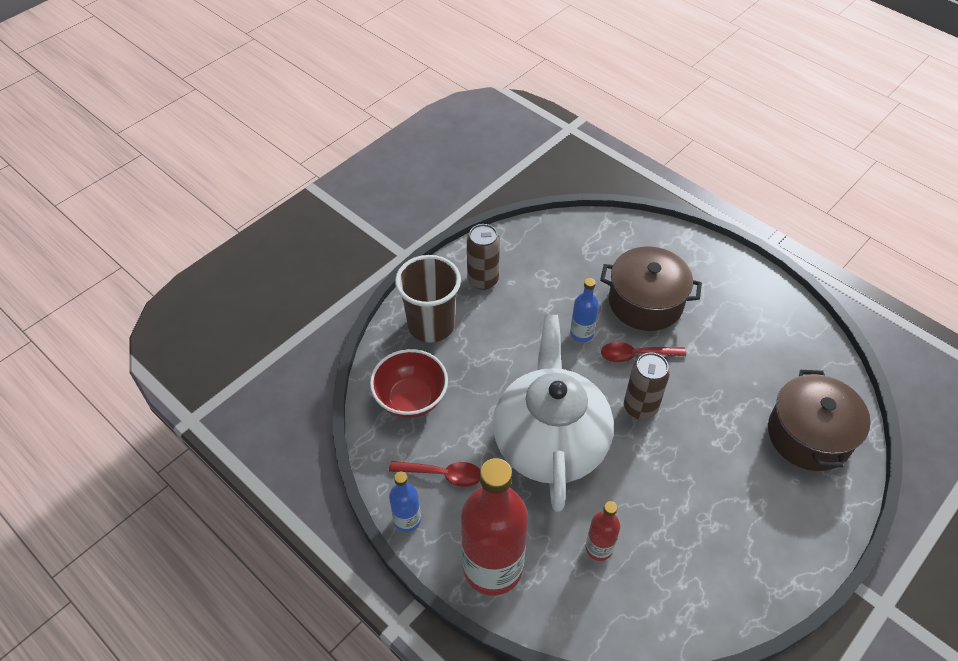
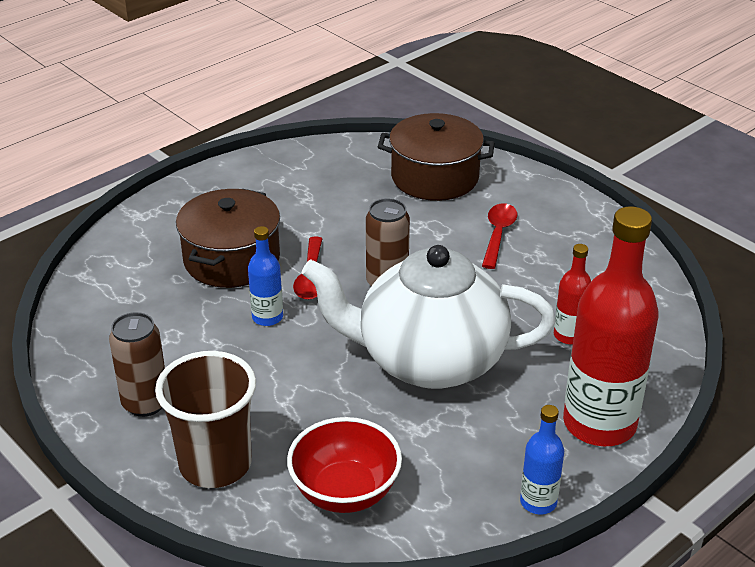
camera: 85 degrees left, 15 degrees down
(442, 474) = (470, 463): red spoon -> red spoon (498, 234)

